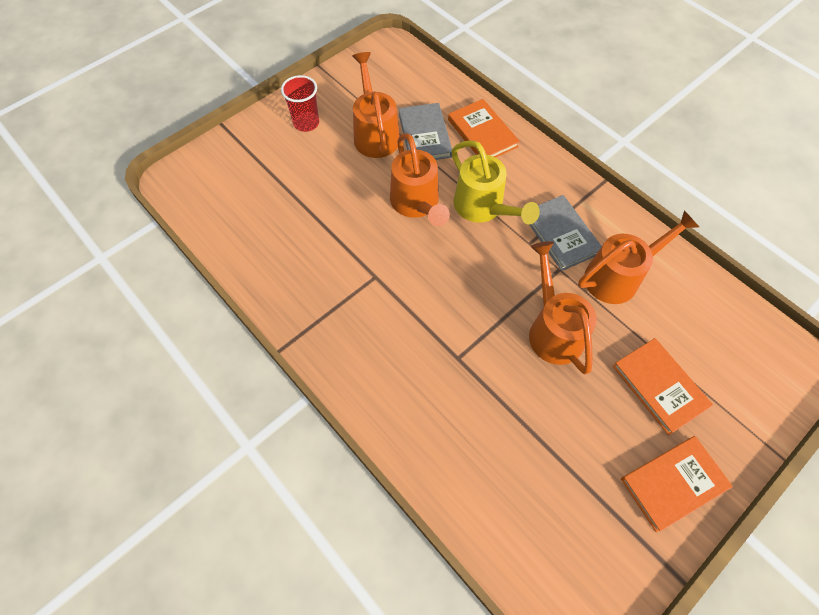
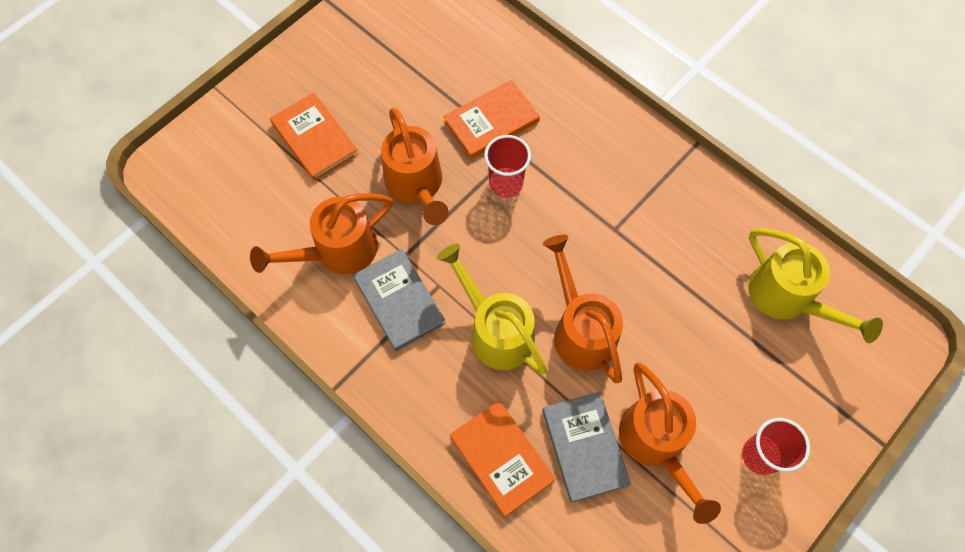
camera: 175 degrees right, 5 degrees up
(248, 213) = (787, 298): none -> yellow watering can
(468, 325) = (506, 184): none -> red cup
(673, 483) = (319, 61): orange book -> orange book (491, 121)

